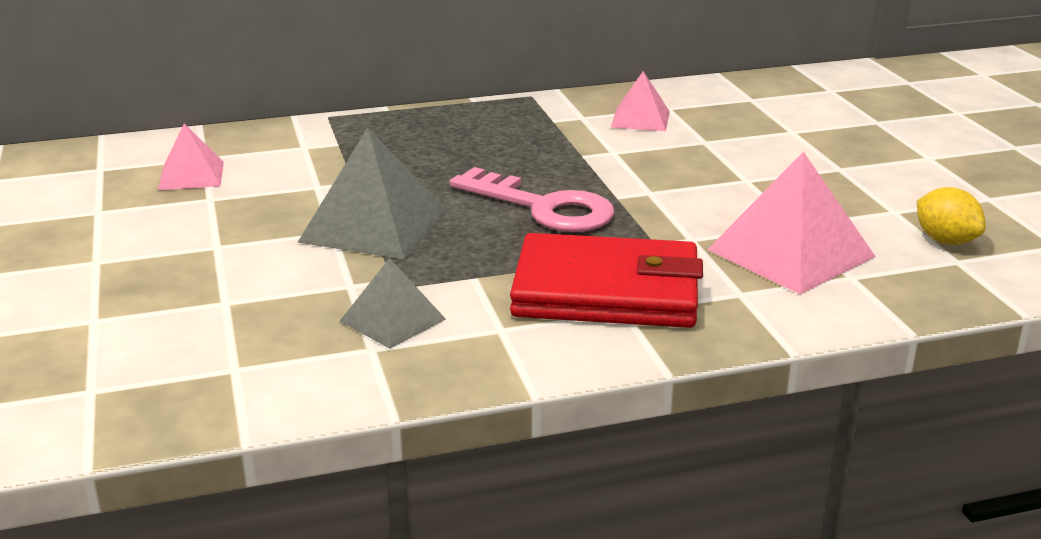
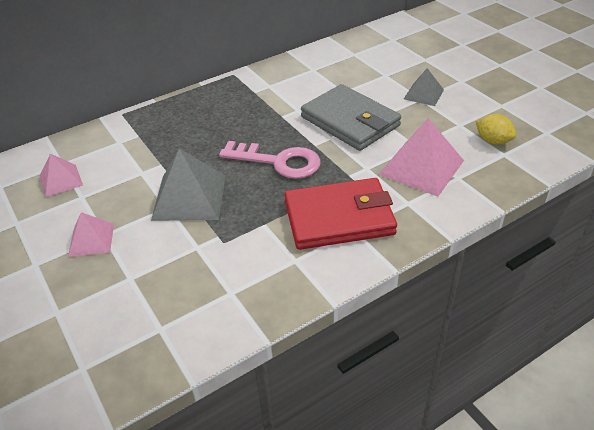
camera: 15 degrees left, 15 degrees up
(392, 320) = (233, 268): grey pyramid -> grey pyramid (423, 94)
(640, 119) = (302, 81): pink pyramid -> pink pyramid (91, 239)
(695, 178) = (350, 121): none -> grey wallet

